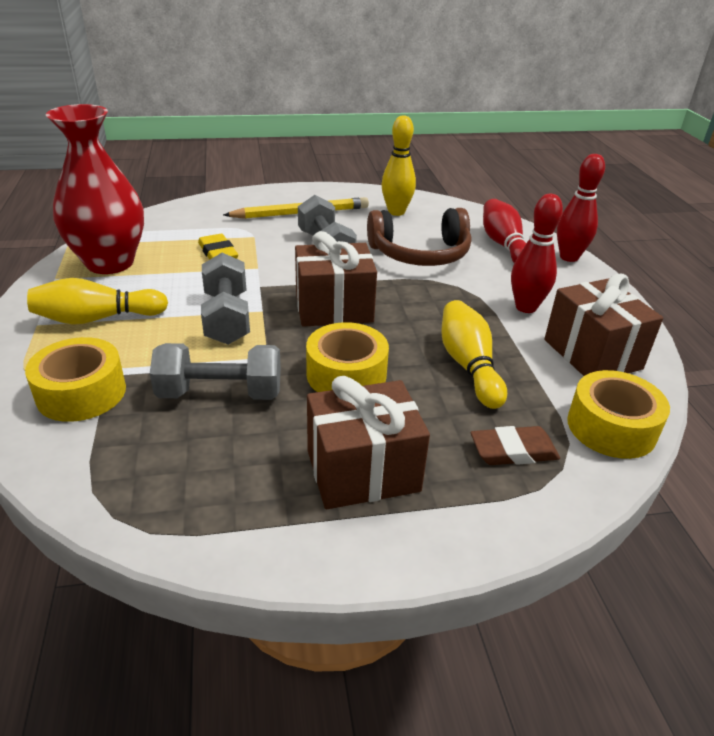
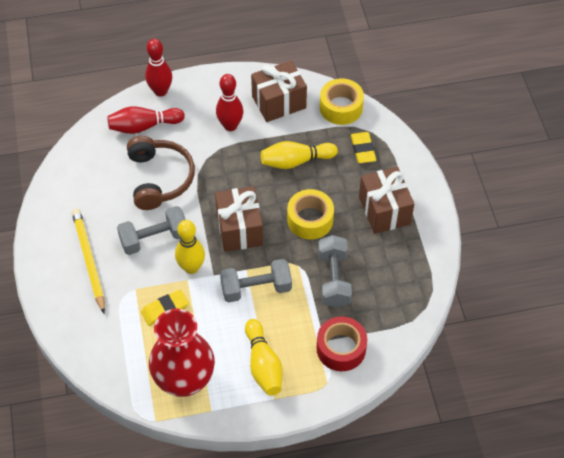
camera: 90 degrees left, 20 degrees up
(81, 393) = (341, 348): yellow tape -> red tape
(396, 212) = (85, 192): yellow bowling pin -> yellow bowling pin (191, 267)
(513, 450) = (363, 149): brown eraser -> yellow eraser

